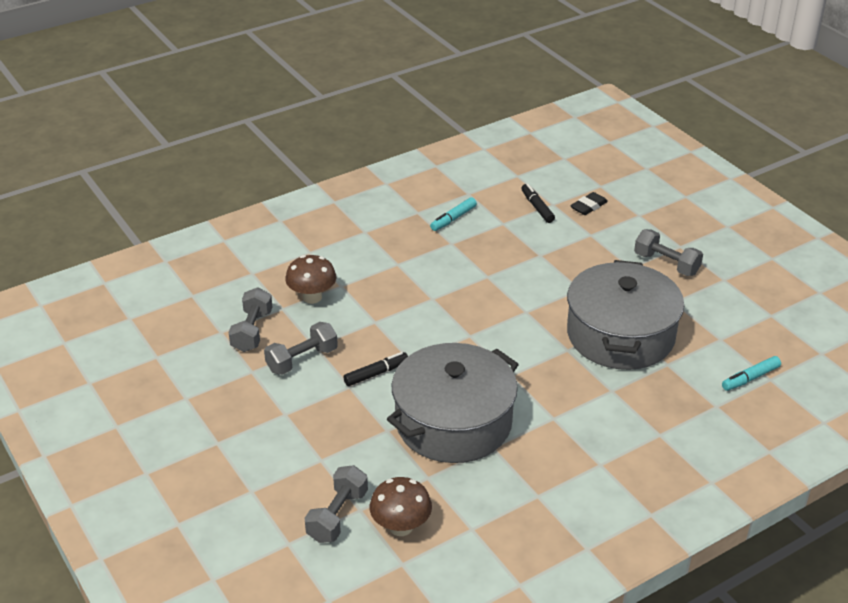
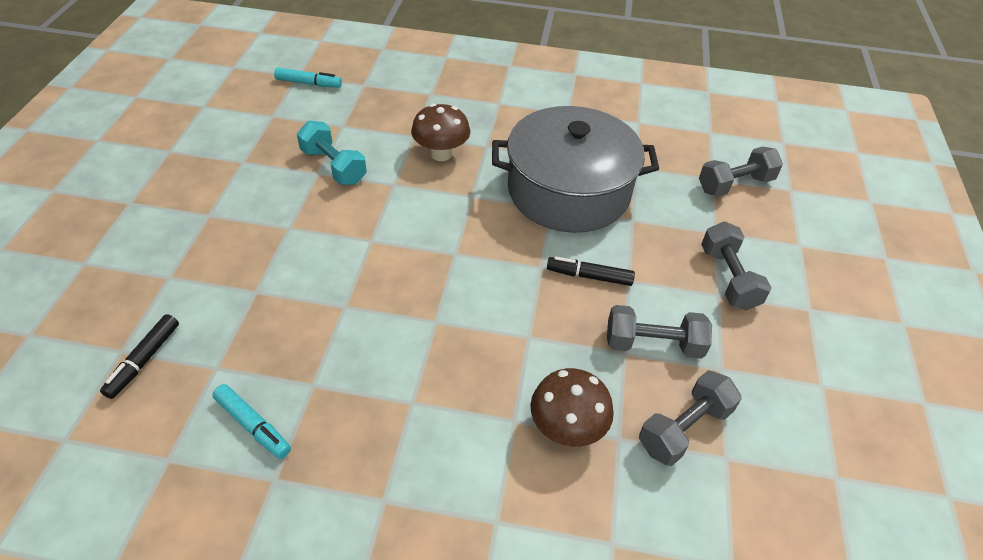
camera: 140 degrees left, 10 degrees up
(401, 527) = (690, 151): brown mushroom -> brown mushroom (441, 154)
(453, 219) = (253, 425): turquoise marker -> turquoise marker turned 45 degrees clockwise
(588, 206) = (98, 315): black eraser -> none
(620, 335) = (334, 166): grey pot -> turquoise dumbbell
(666, 264) = (177, 195): grey dumbbell -> grey dumbbell (728, 278)

